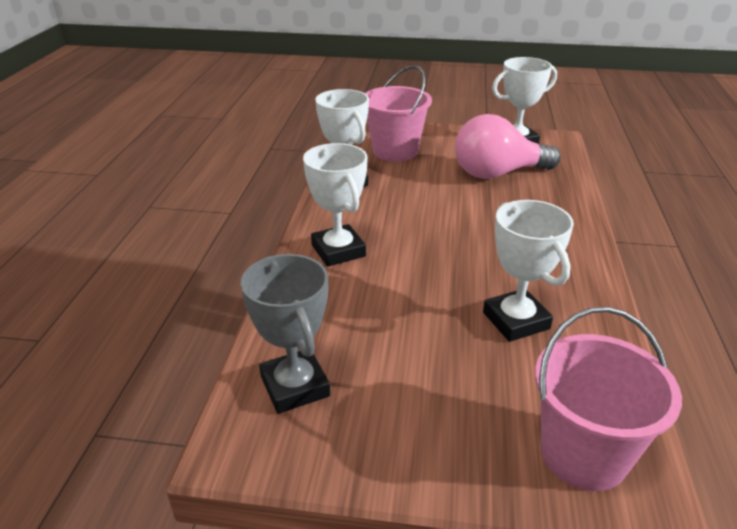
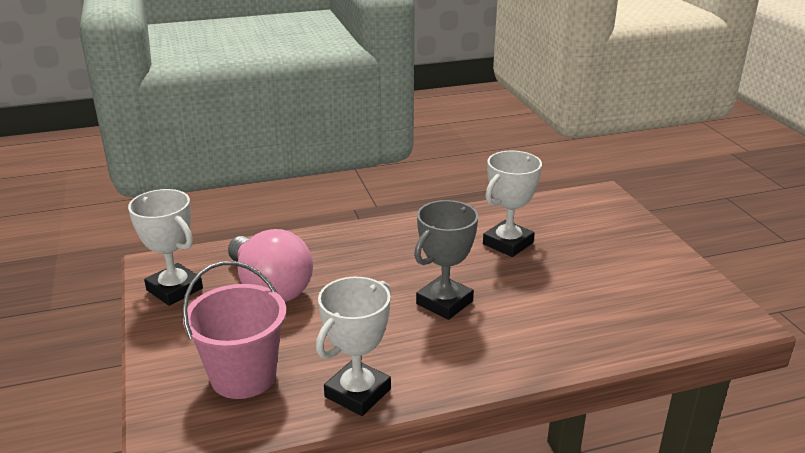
camera: 115 degrees left, 5 degrees down
(295, 386) = (671, 315): grey trophy -> grey trophy (444, 302)
(338, 251) = (499, 349): white trophy -> none
(583, 454) = (596, 210): pink bucket -> none

